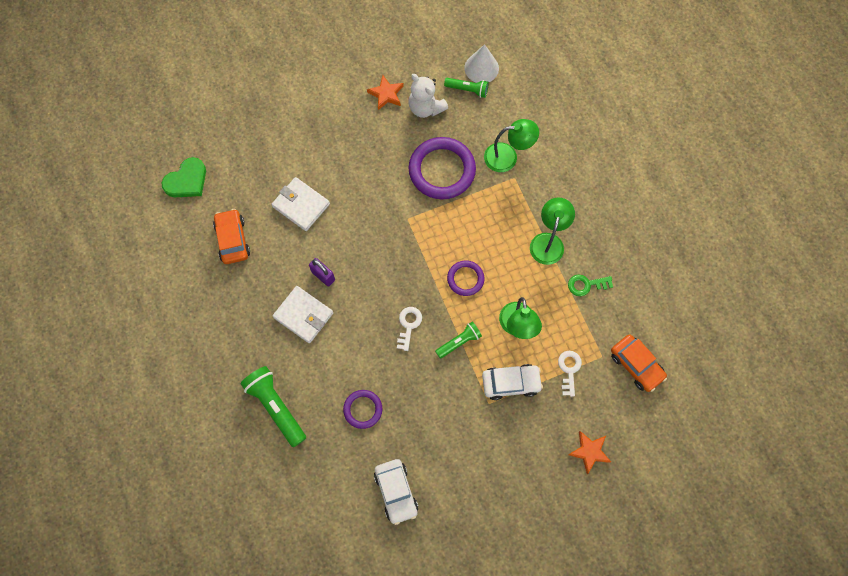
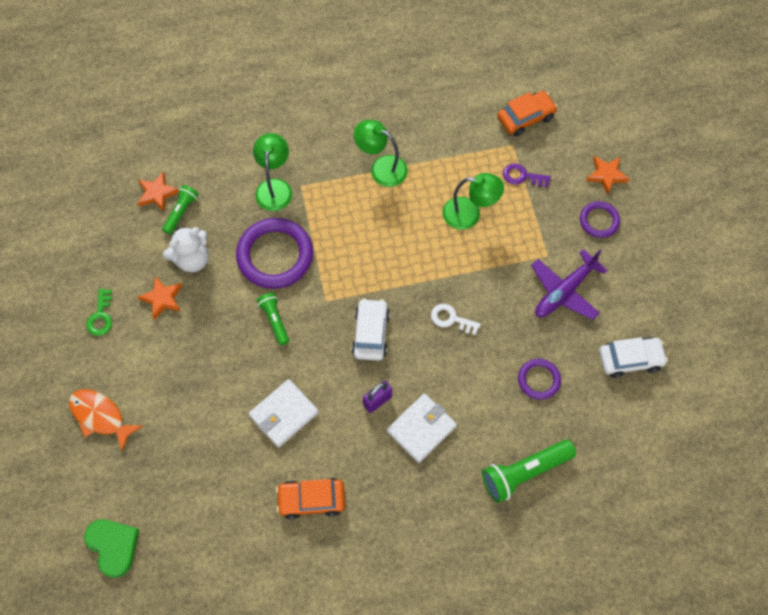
camera: 80 degrees left, 5 degrees down
(187, 181) = (219, 549): green heart -> green heart (113, 546)
(280, 75) = (100, 417): none -> orange fish
(455, 423) = (564, 291): none -> purple plane
(459, 342) = (478, 272): green flashlight -> green flashlight (274, 320)
(465, 279) = (408, 254): purple ring -> purple ring (599, 221)
(481, 68) = (157, 193): white cone -> orange star
(511, 383) = (529, 231): white car -> white car (371, 333)
(569, 370) = (522, 176): white key -> purple key
(586, 285) = (435, 143): green key -> green key (101, 316)

